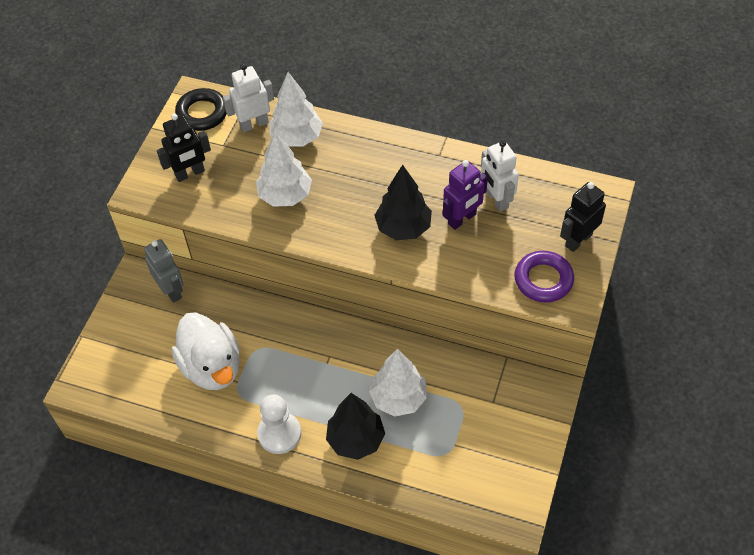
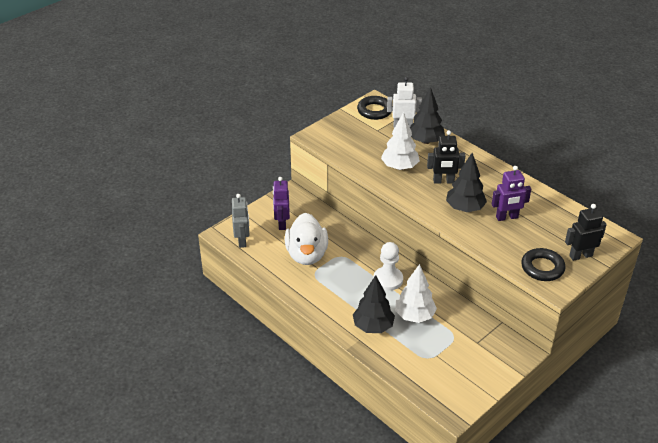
camera: 25 degrees right, 15 degrees down
(151, 331) = (282, 223): none -> purple robot
(171, 290) = (306, 207): grey robot -> grey robot (242, 240)
(190, 173) = (348, 137): black robot -> black robot (443, 181)
(279, 434) = (327, 304): white pawn -> white pawn (388, 279)
(297, 138) = (425, 141): white tree -> black tree
(496, 200) = (536, 215): white robot -> none
(543, 280) = (542, 268): purple ring -> black ring

